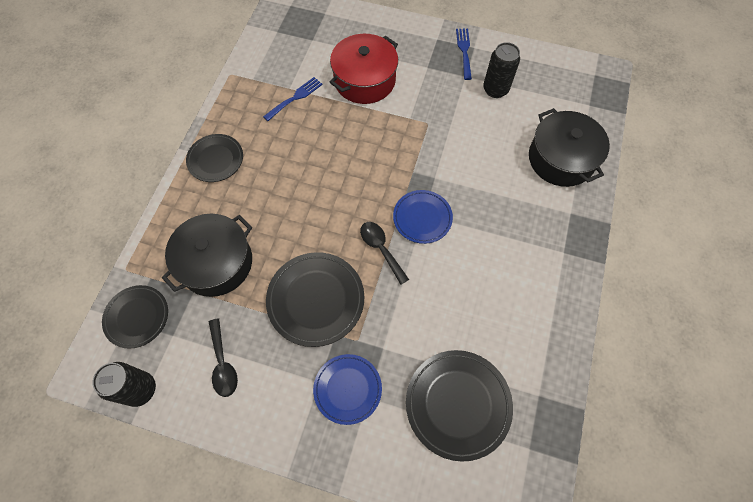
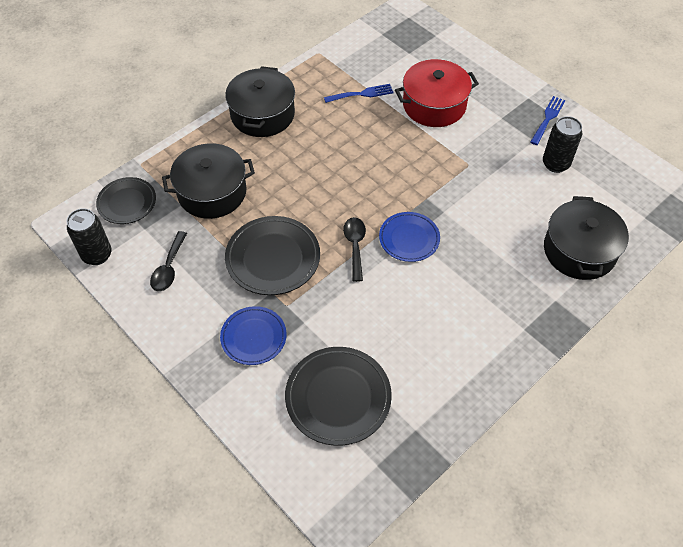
camera: 30 degrees right, 10 degrees down
(215, 160) = (262, 114): black plate -> black pot

